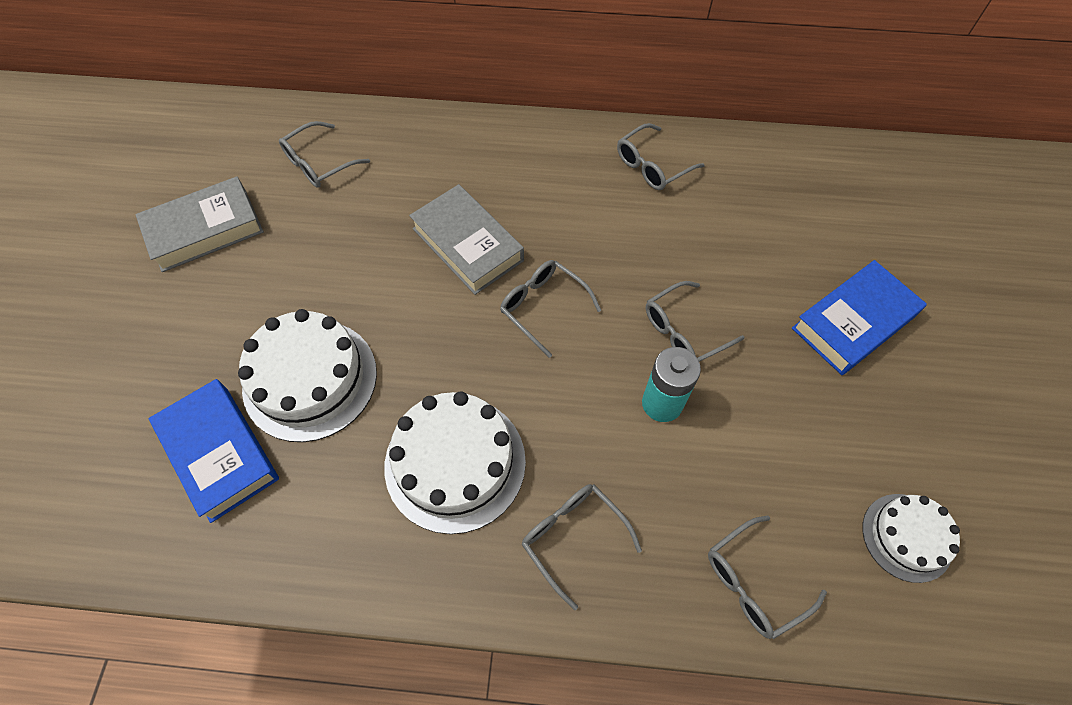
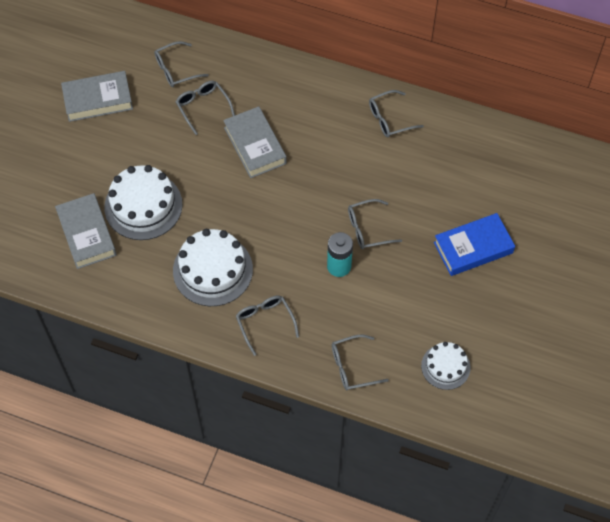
camera: 15 degrees right, 0 degrees up
(219, 452) = (87, 234): blue book -> grey book
(543, 307) = (289, 195): grey glasses -> grey glasses (203, 107)

